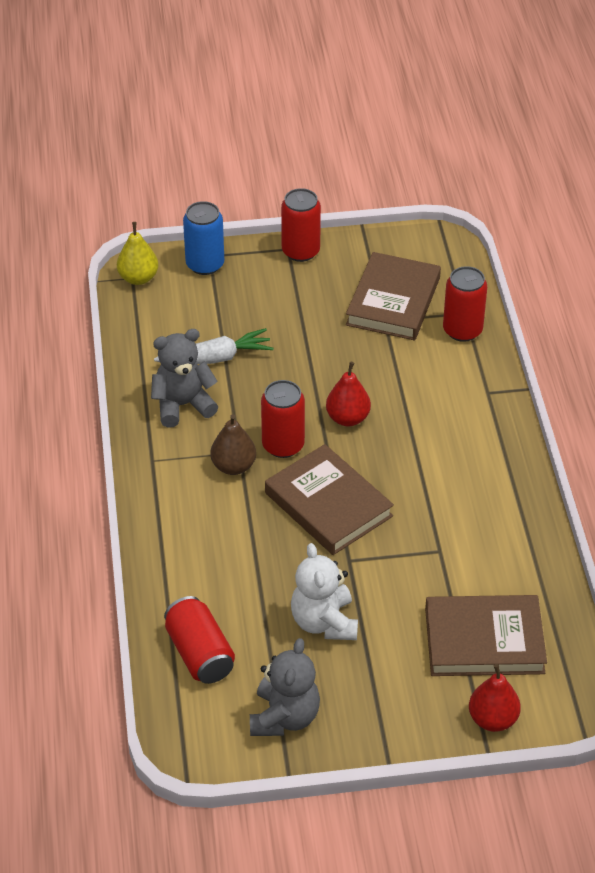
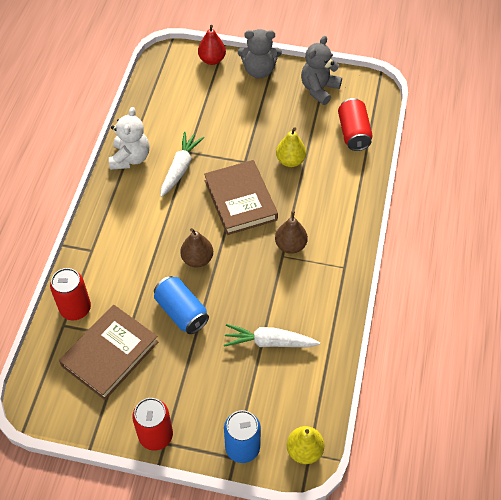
camera: 160 degrees left, 10 degrees up
(183, 405) = (308, 306): grey teddy bear -> grey teddy bear (259, 71)
(281, 580) = (290, 161): none -> yellow pear
(283, 445) = (251, 251): red can -> none
(324, 622) = (276, 130): white teddy bear -> white teddy bear (130, 158)
(335, 359) = (181, 312): none -> blue can
(348, 418) = (197, 259): red pear -> brown pear
(437, 524) = (180, 168): none -> white carrot
(484, 640) = (193, 97): brown book -> none

